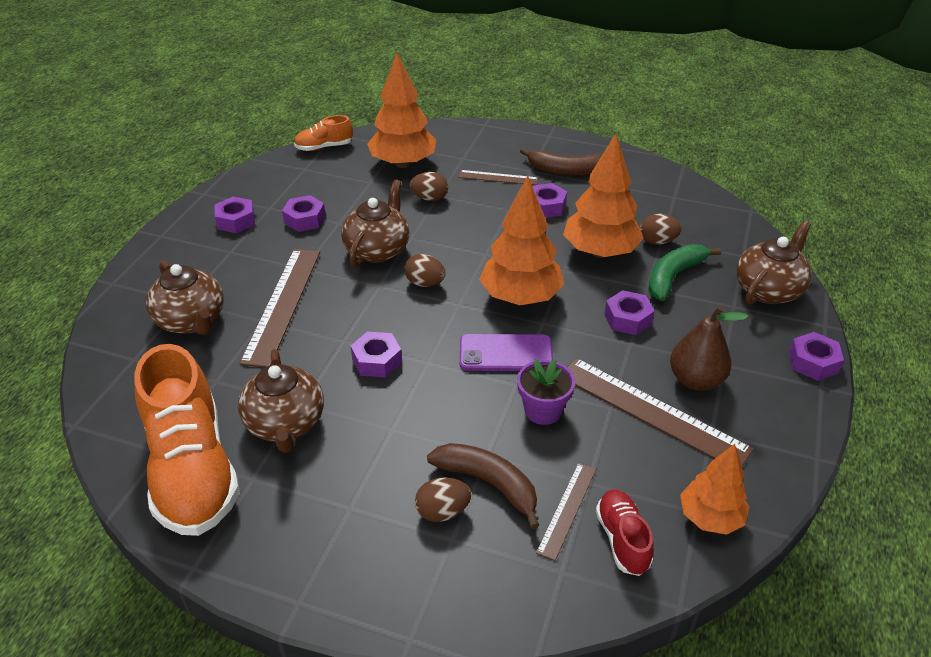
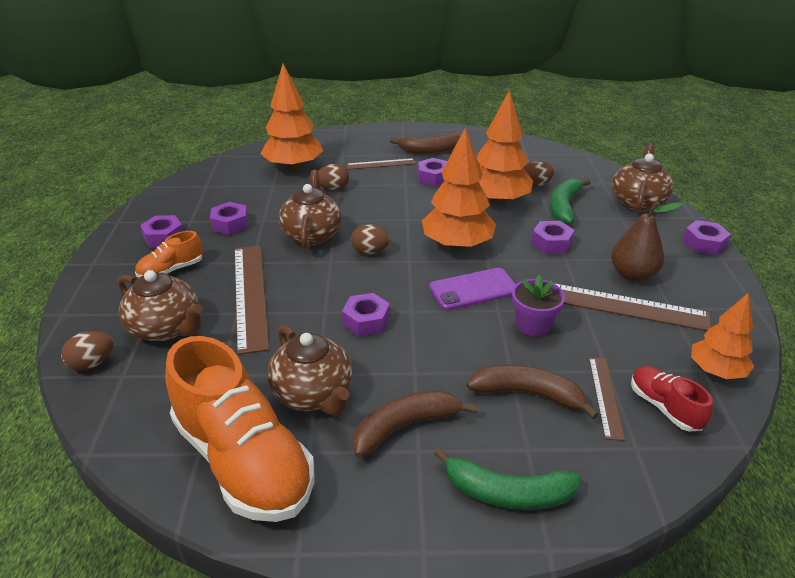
camera: 20 degrees left, 5 degrees down
(324, 147) = (215, 167): orange shoe -> orange shoe (171, 270)
(350, 481) = (405, 427): none -> brown banana
(405, 575) = (507, 493): none -> green banana
(442, 511) = (504, 428): brown egg -> brown egg (92, 363)

